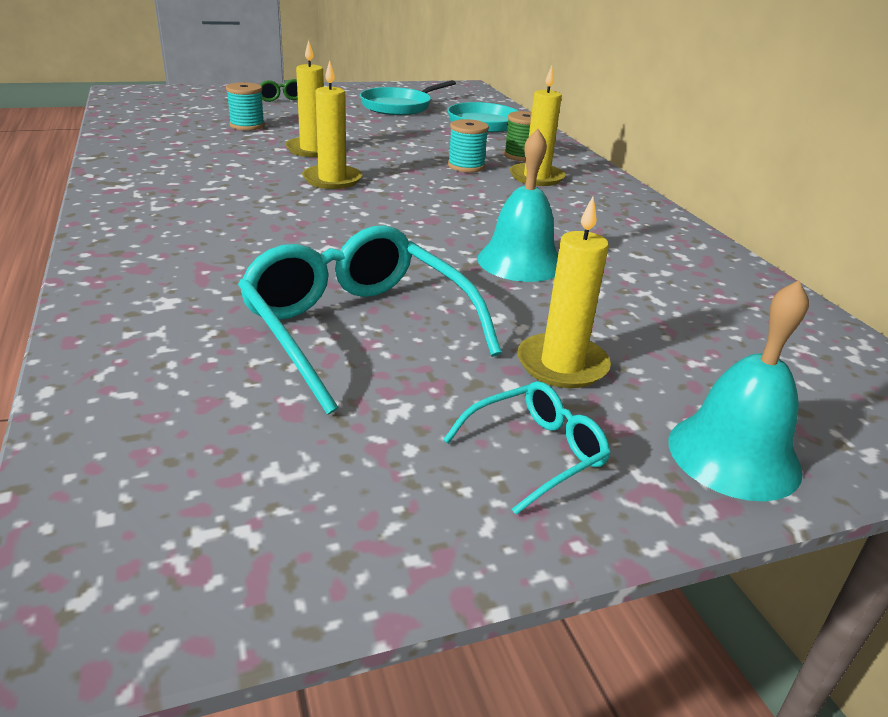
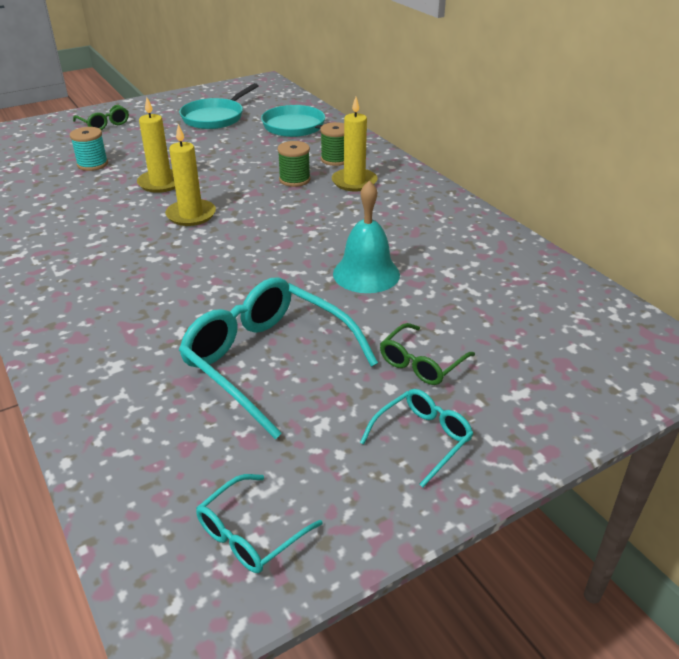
camera: 10 degrees left, 5 degrees up
(239, 525) = (250, 534): none -> turquoise glasses
(466, 166) = (294, 180): turquoise spool -> green spool
(562, 365) = (421, 363): yellow candle -> green glasses
(733, 455) = (548, 413): turquoise bell -> none

